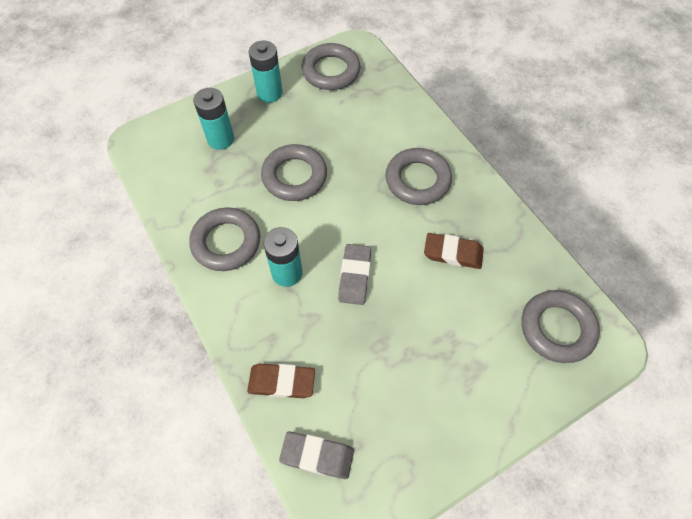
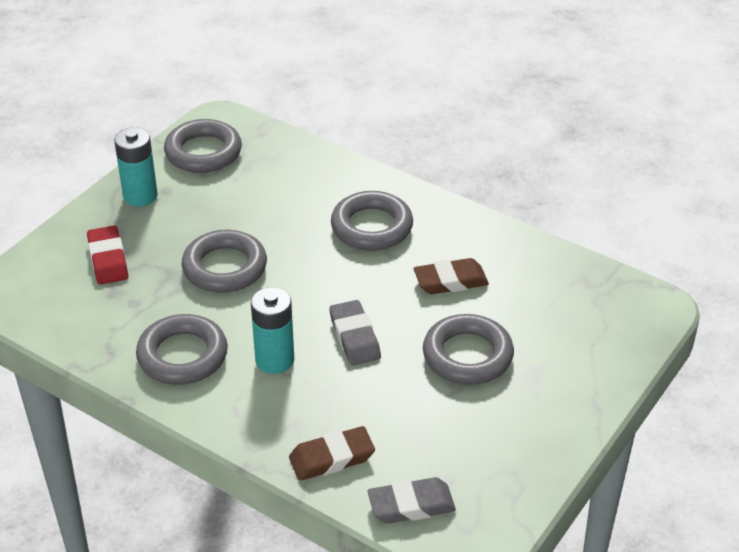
camera: 25 degrees left, 20 degrees down
(220, 139) = (108, 259): turquoise battery -> red eraser
(557, 328) = (596, 310): grey ring -> grey ring (467, 355)

